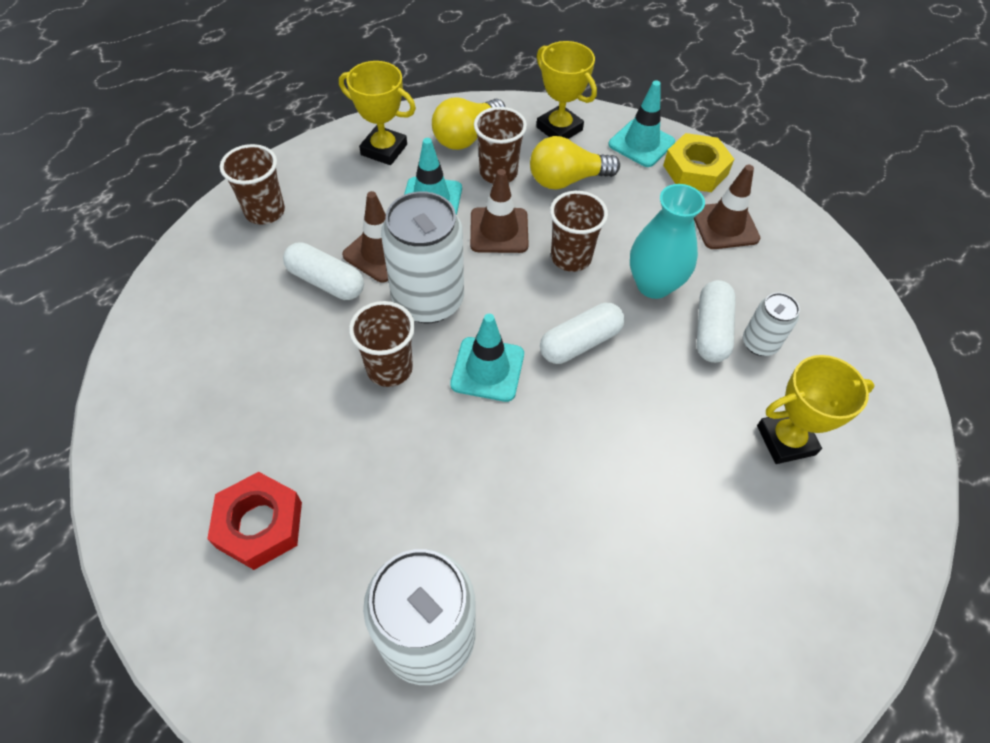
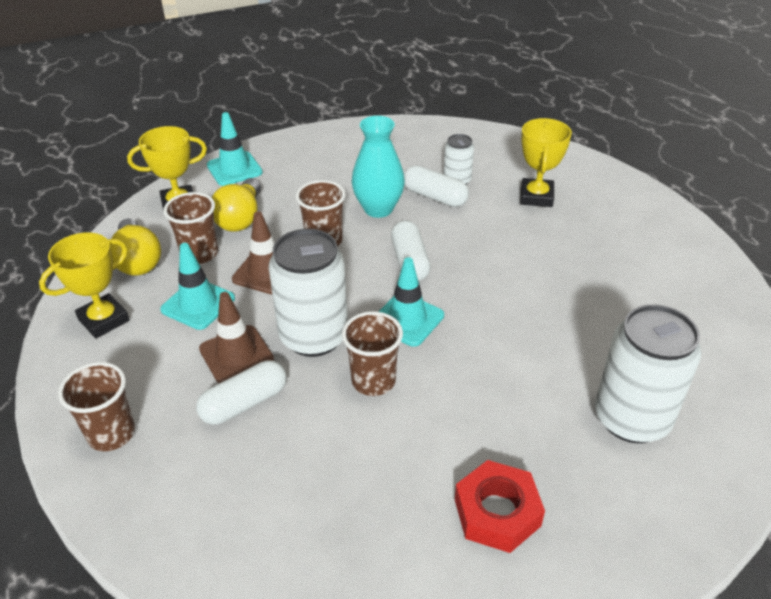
camera: 65 degrees left, 15 degrees down
(695, 170) = (283, 153): yellow nut -> none
(724, 225) = (346, 159): brown traffic cone -> none

